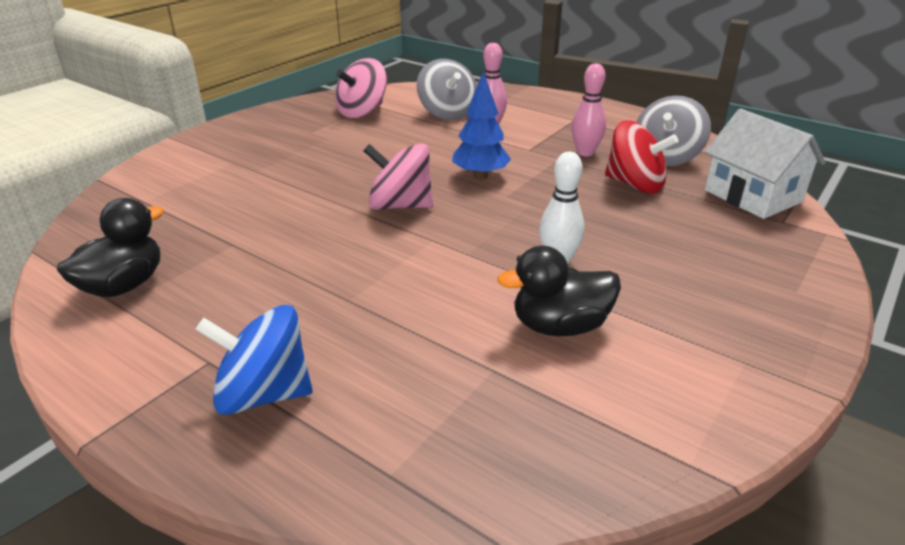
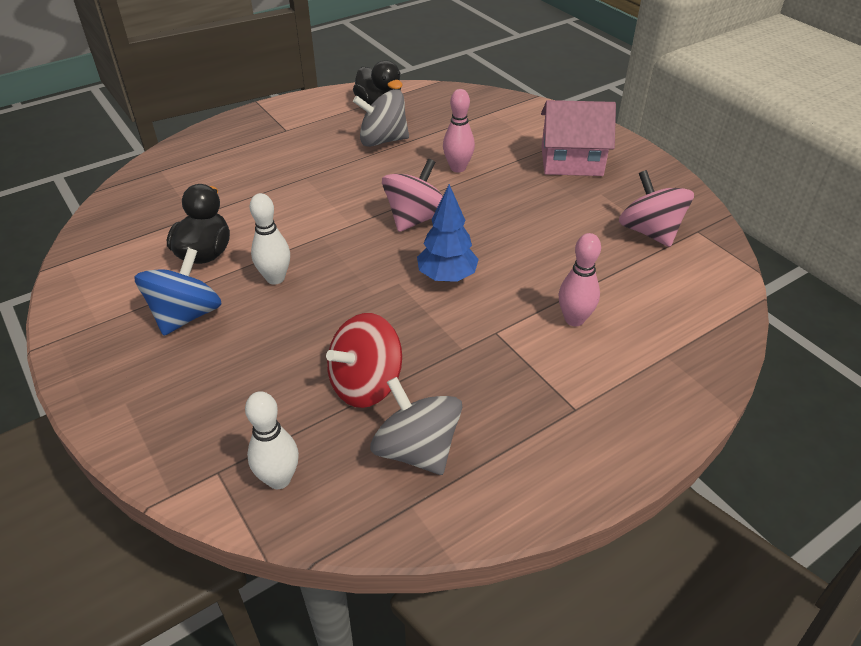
camera: 110 degrees right, 10 degrees up
(256, 147) = (571, 161): none -> pink house
(264, 394) = (246, 143): blue spinning top -> blue spinning top (186, 315)
(447, 113) = (629, 295): grey spinning top -> grey spinning top (383, 140)
(585, 153) = (465, 376): pink bowling pin -> pink bowling pin (458, 168)
(753, 196) = (279, 479): white house -> white bowling pin

